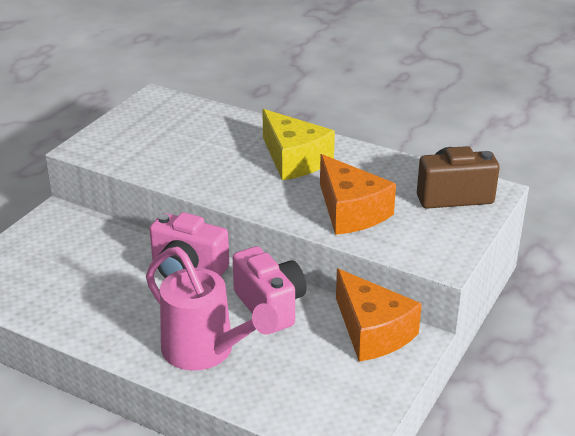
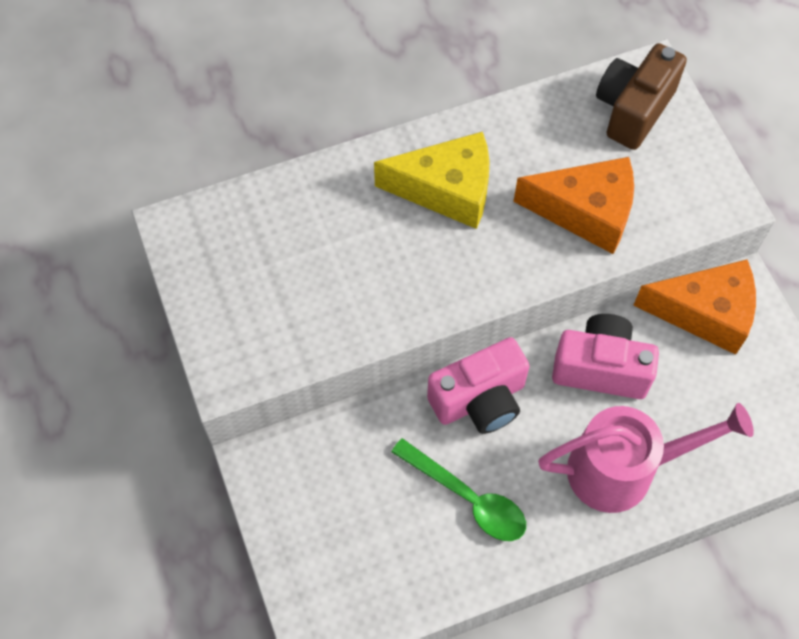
camera: 50 degrees left, 30 degrees up
(113, 296) = (467, 498): none -> green spoon

